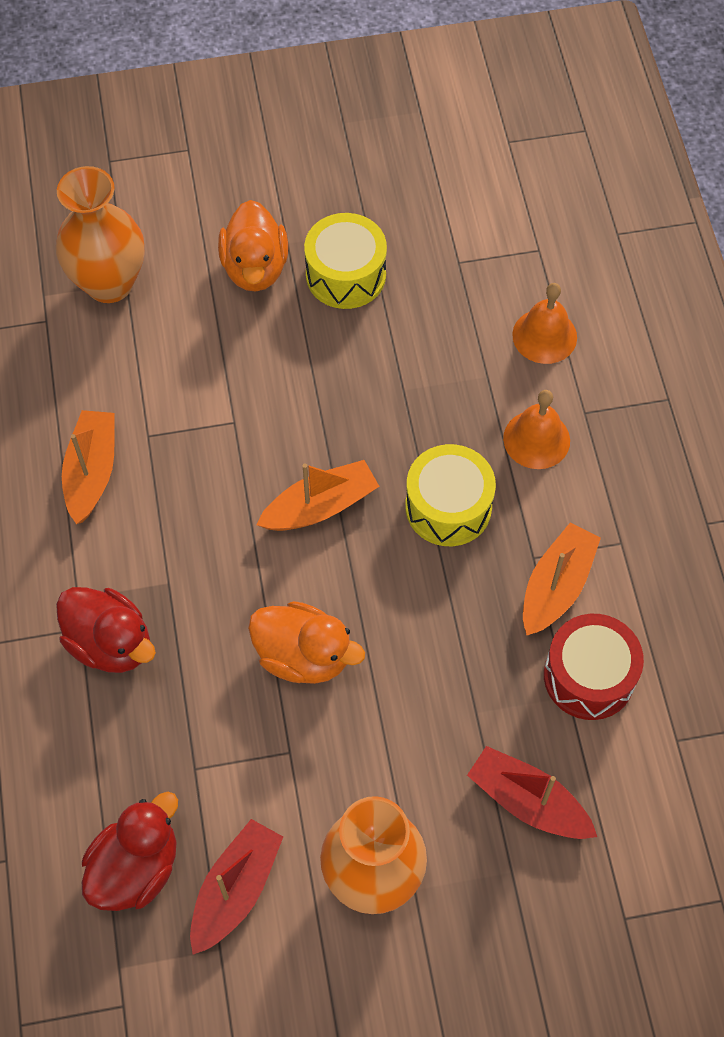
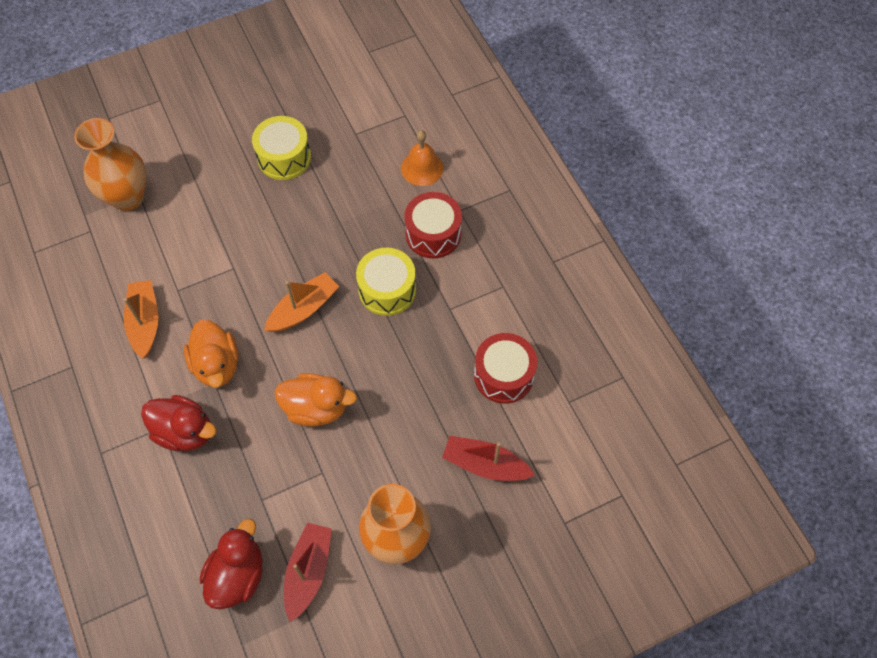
camera: 15 degrees left, 0 degrees up
(255, 268) = (223, 166): orange duck -> orange duck (216, 365)
(536, 439) = (433, 234): orange bell -> red drum
(556, 586) = (469, 323): orange boat -> none

